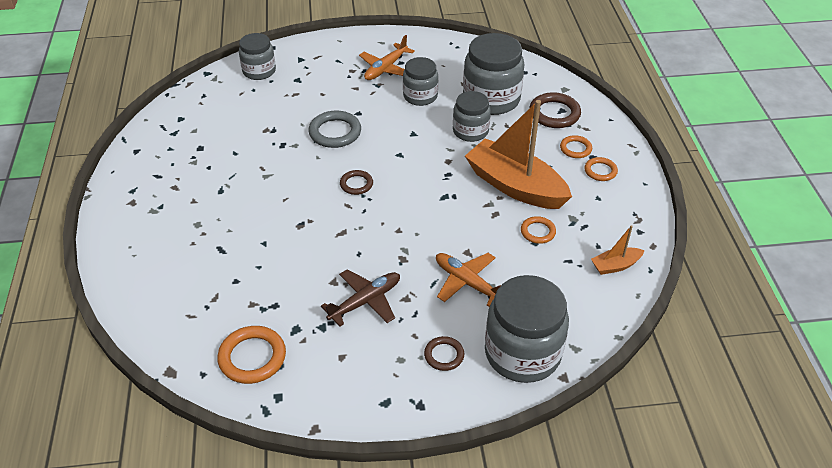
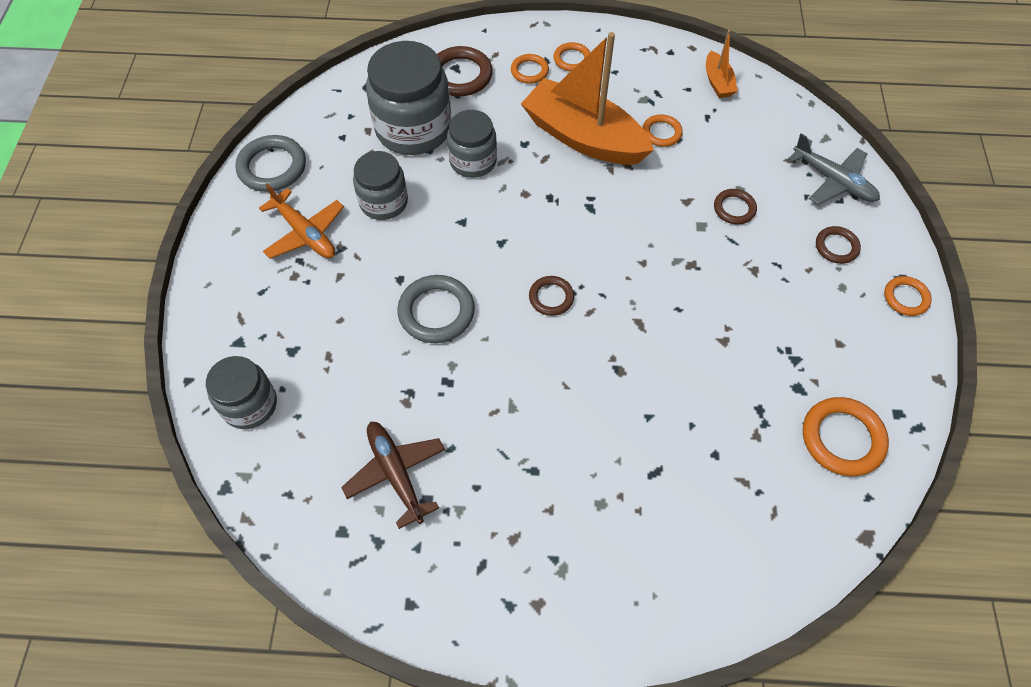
camera: 80 degrees left, 15 degrees up
(365, 302) = (758, 311): brown plane -> brown plane (396, 474)
(398, 407) = (906, 298): none -> orange ring
(436, 46) = (272, 167): none -> grey ring
(468, 283) = (734, 208): orange plane -> brown ring
(515, 186) = (584, 137): orange boat -> orange boat turned 75 degrees clockwise
(522, 353) = (833, 180): grey jar -> grey plane

